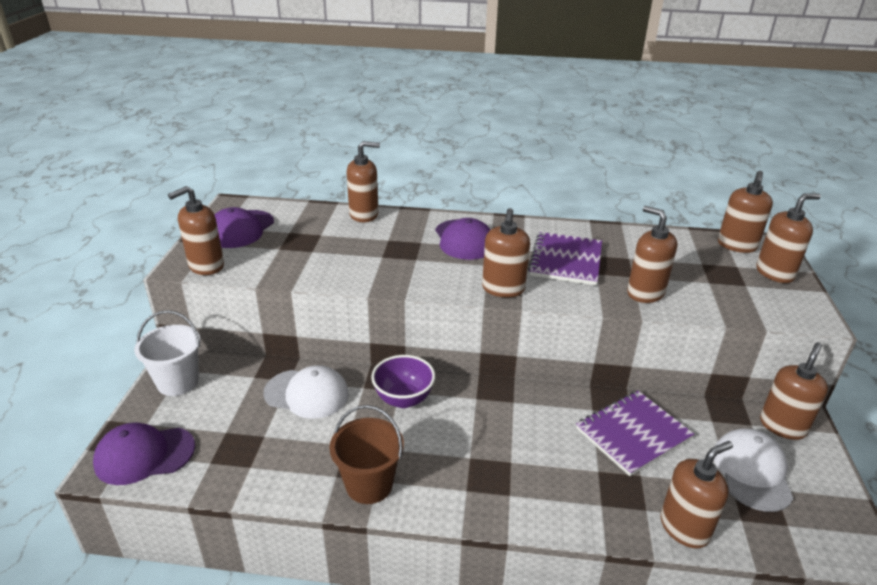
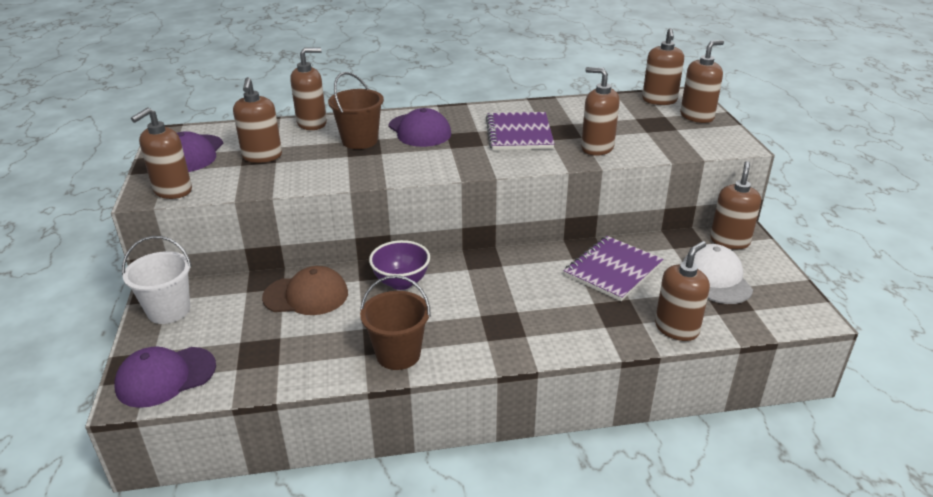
camera: 15 degrees left, 0 degrees up
(307, 394) = (306, 295): white cap -> brown cap
(401, 241) = (360, 141): none -> brown bucket
(503, 289) = (473, 164): brown soap dispenser -> brown soap dispenser (262, 156)

